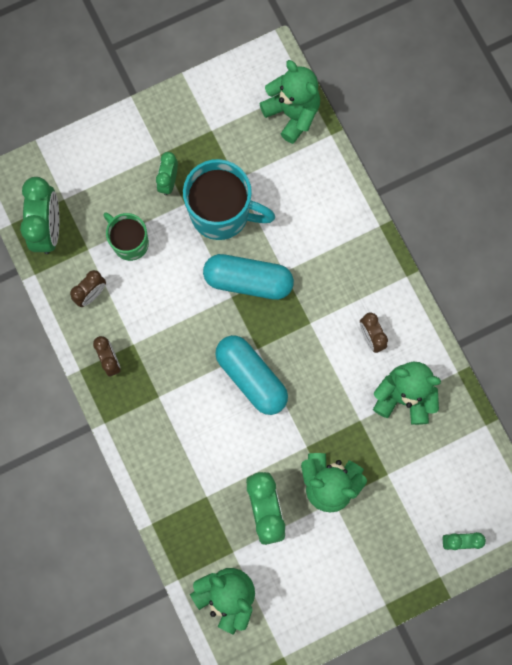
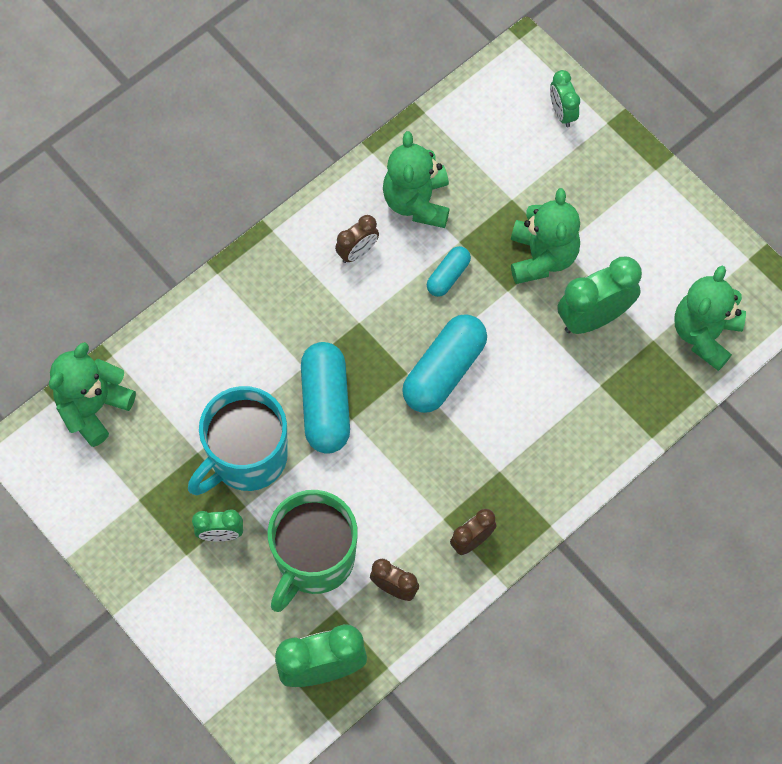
camera: 105 degrees left, 10 degrees down
(129, 242) = (314, 560): green mug -> green mug, size x1.65
(222, 213) = (247, 458): turquoise mug -> turquoise mug turned 135 degrees counterclockwise
(332, 403) = (448, 276): none -> turquoise capsule

